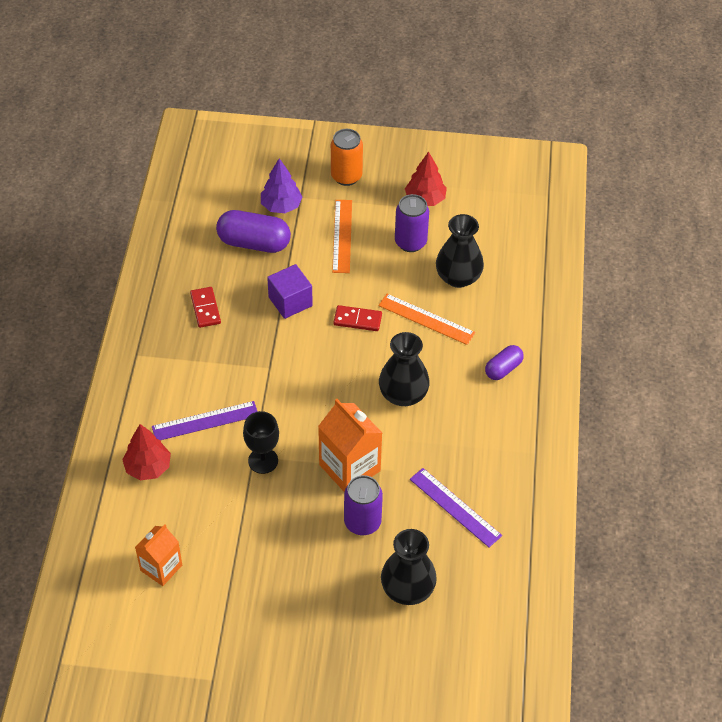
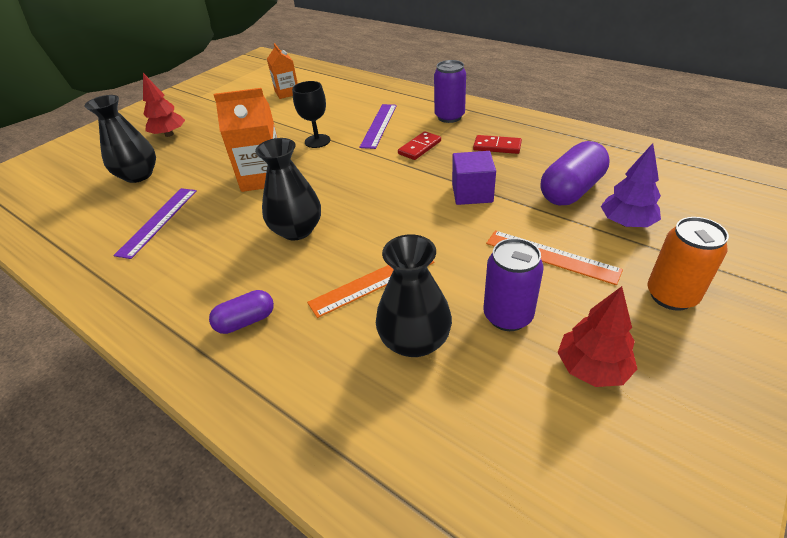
camera: 125 degrees right, 10 degrees down
(148, 467) = (364, 99): red tree -> red tree (169, 134)
(357, 320) = (414, 229): red domino -> red domino (419, 147)
(362, 522) = (212, 170): purple can -> purple can (449, 117)
(455, 507) = (158, 221): purple ruler -> purple ruler turned 60 degrees counterclockwise
(503, 369) = (246, 321): purple capsule -> purple capsule turned 75 degrees clockwise

